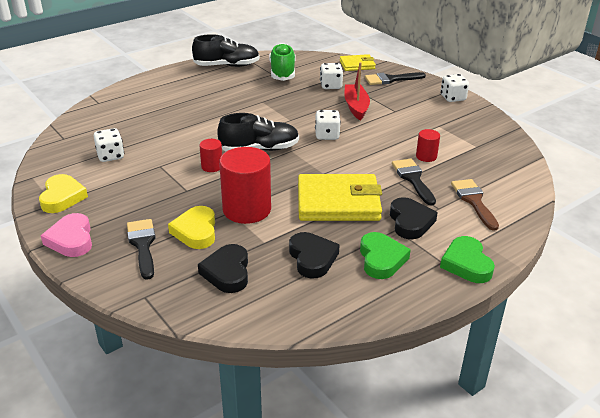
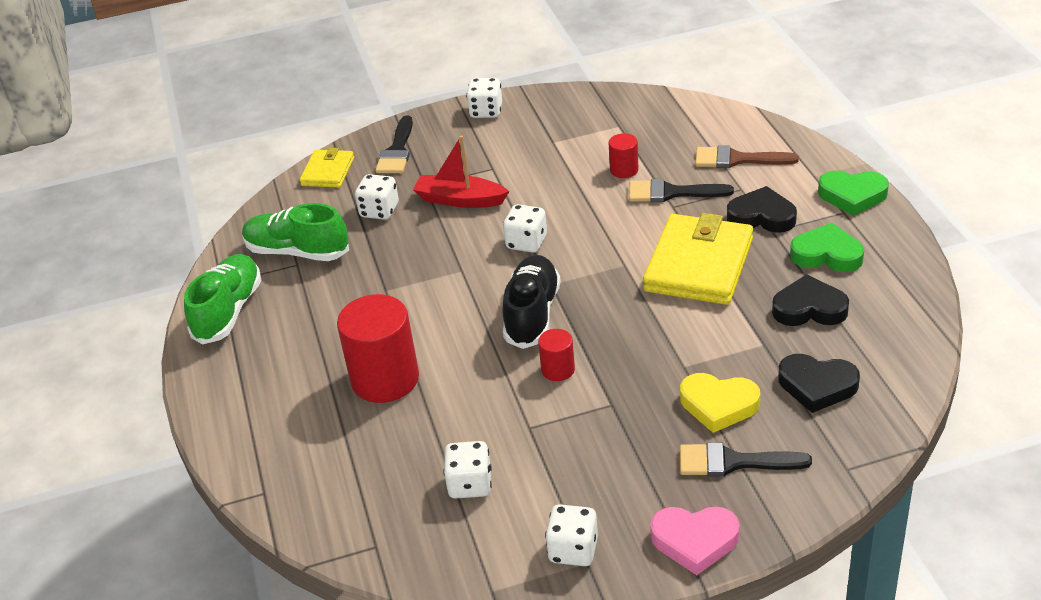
camera: 65 degrees left, 5 degrees up
(62, 197) = (573, 550): yellow heart -> white dice
(227, 66) = (228, 311): black shoe -> green shoe
(247, 209) = (684, 349): red cylinder -> red cylinder (385, 379)

